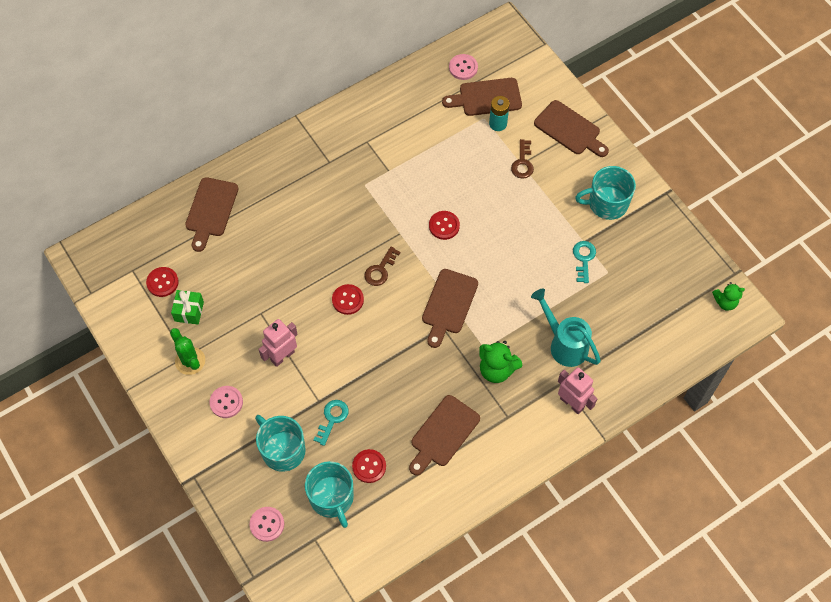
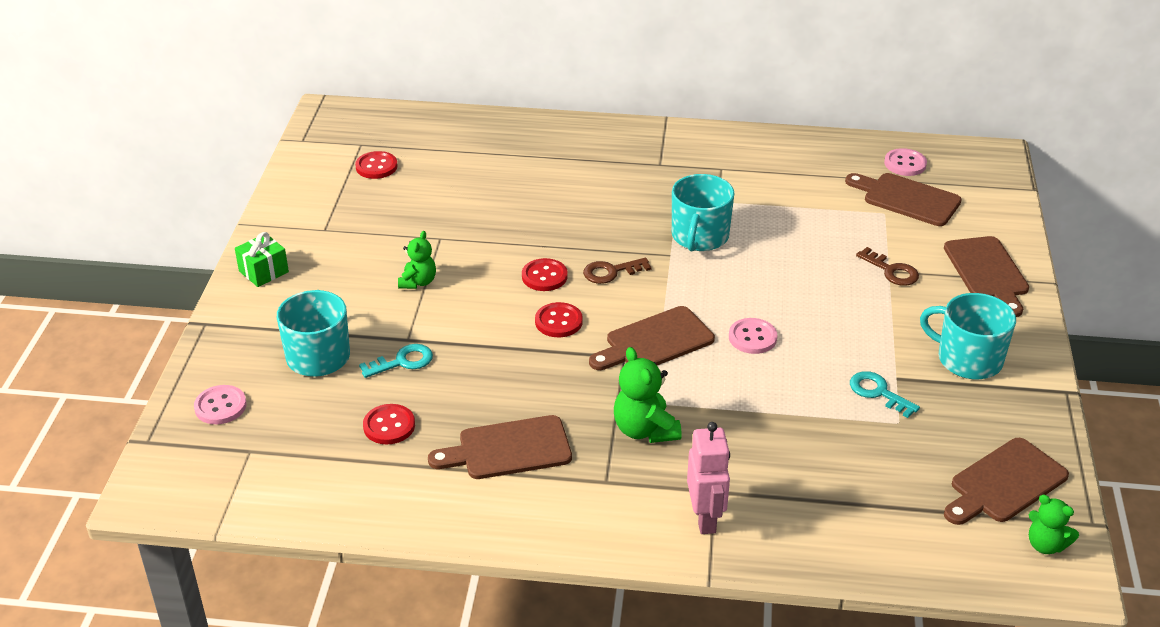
camera: 40 degrees right, 25 degrees down
(189, 311) = (373, 200): green gift -> green gift (263, 271)
(190, 361) = (324, 235): green cactus -> none
(211, 210) = (491, 141): brown cutting board -> brown cutting board (1005, 483)
(226, 402) = (315, 285): pink button -> pink button (752, 337)
(282, 356) = (418, 282): pink robot -> green teddy bear
(332, 498) = (315, 427): turquoise mug -> turquoise mug (699, 236)
(444, 226) = (730, 274): red button -> red button (558, 321)
(498, 124) = (897, 225): turquoise battery -> none
(522, 163) = (891, 271): brown key -> brown key turned 90 degrees counterclockwise
(564, 344) = (760, 456): turquoise watering can -> none
(583, 259) = (878, 392): turquoise key -> turquoise key turned 90 degrees counterclockwise

